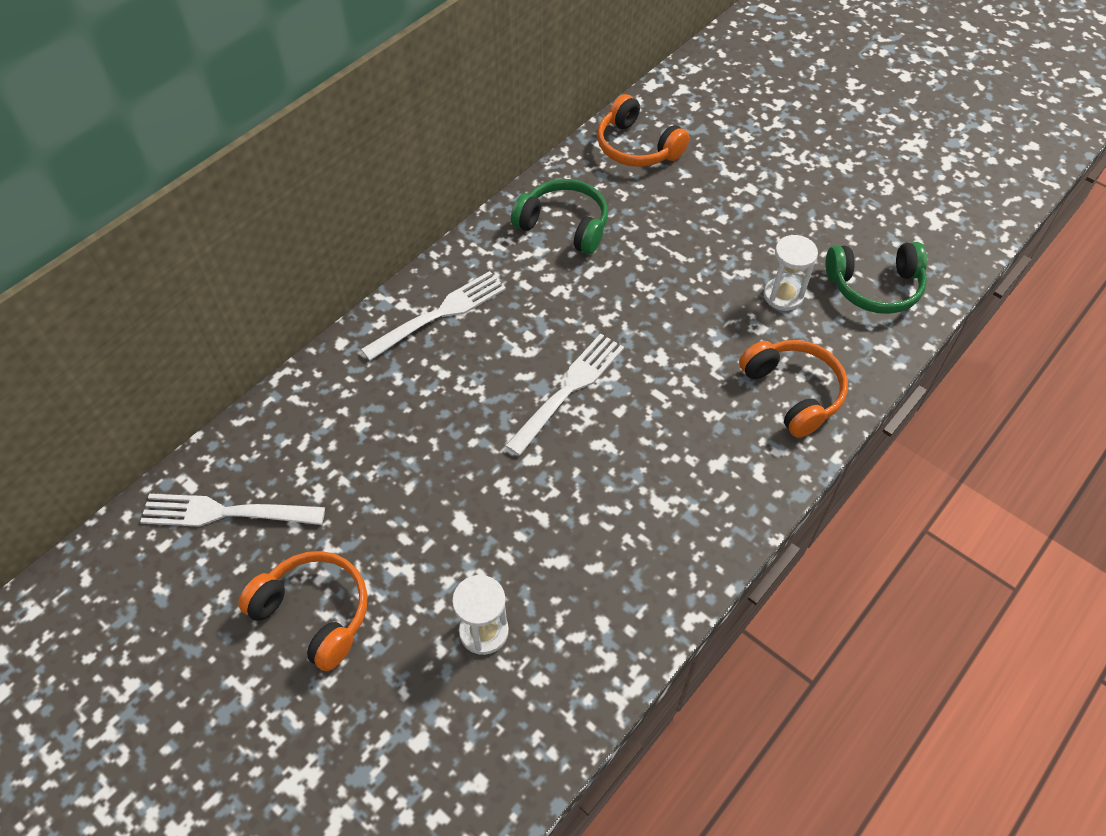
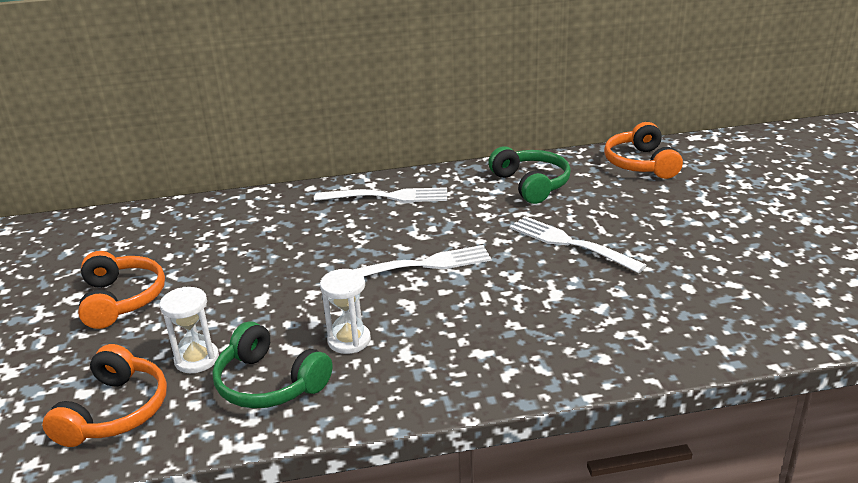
camera: 40 degrees right, 25 degrees down
(226, 513) = (144, 234): white fork -> white fork (570, 243)
(783, 296) = (664, 281): white hourglass -> white hourglass (349, 340)
(793, 392) = (600, 340): orange headphones -> orange headphones (115, 411)
(874, 287) = (762, 308): green headphones -> green headphones (269, 383)

